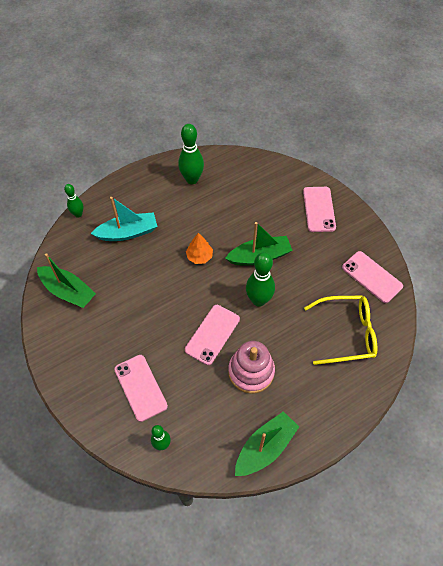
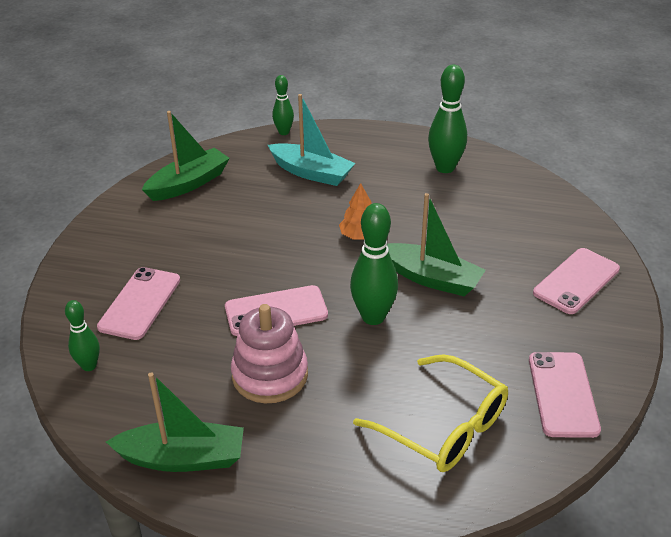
camera: 45 degrees right, 20 degrees down
(68, 291) = (188, 184): green boat -> green boat turned 120 degrees counterclockwise

